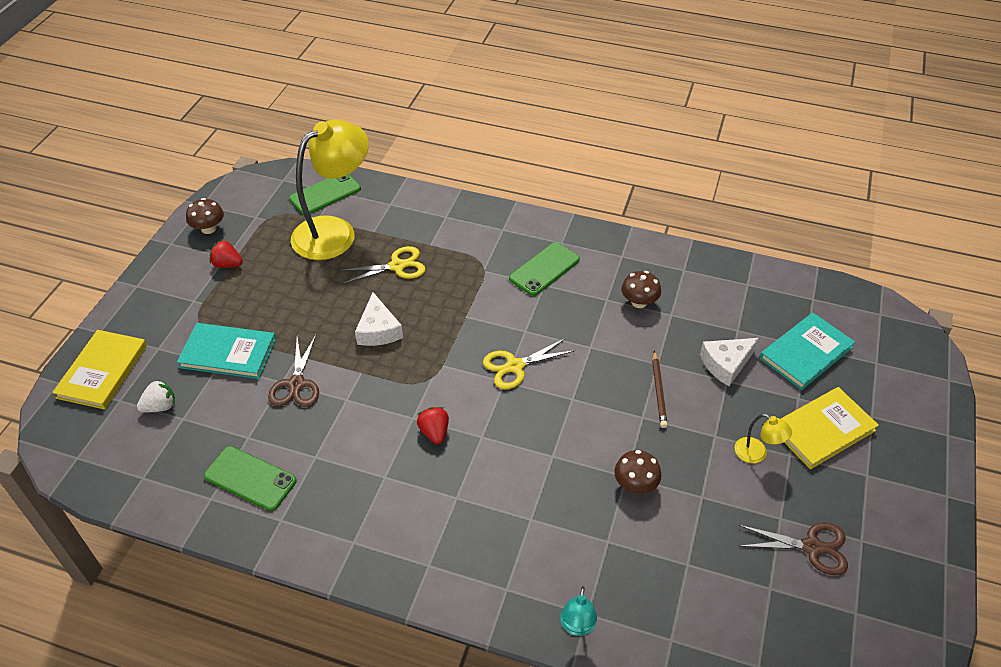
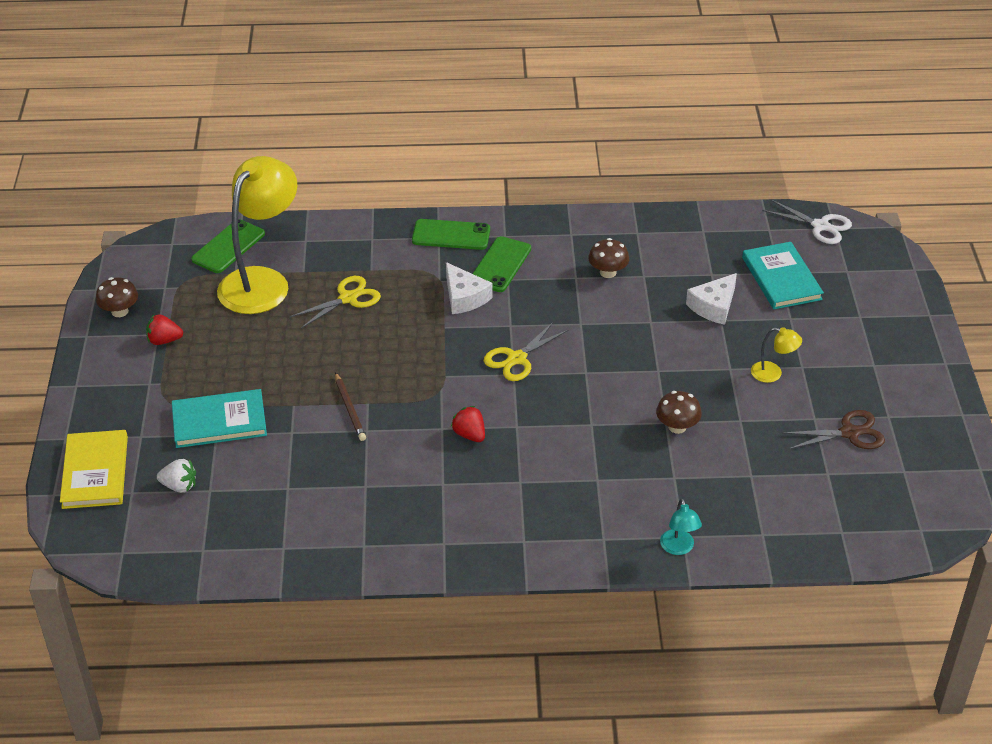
camera: 20 degrees left, 5 degrees down
(160, 406) = (179, 486): white strawberry -> white strawberry turned 60 degrees clockwise
(250, 478) = (312, 521): green phone -> green phone (451, 235)
(296, 384) = (308, 430): brown scissors -> none
(378, 330) = (363, 361): white cheese -> white cheese (464, 297)
(658, 391) = (662, 345): brown pencil -> brown pencil (349, 409)
(806, 353) = (781, 278): turquoise book -> turquoise book turned 45 degrees counterclockwise
(823, 429) = (822, 338): yellow book -> none
(866, 308) = (820, 226): none -> white scissors

